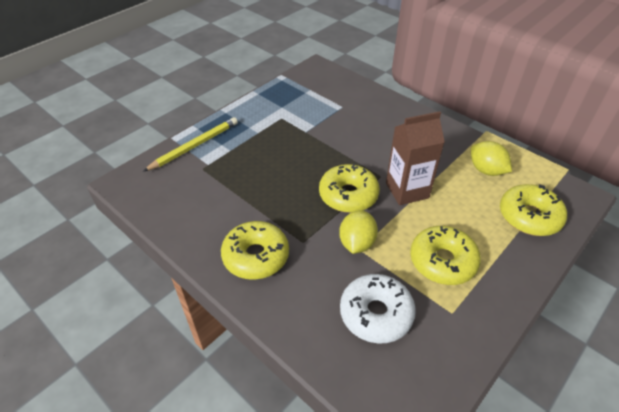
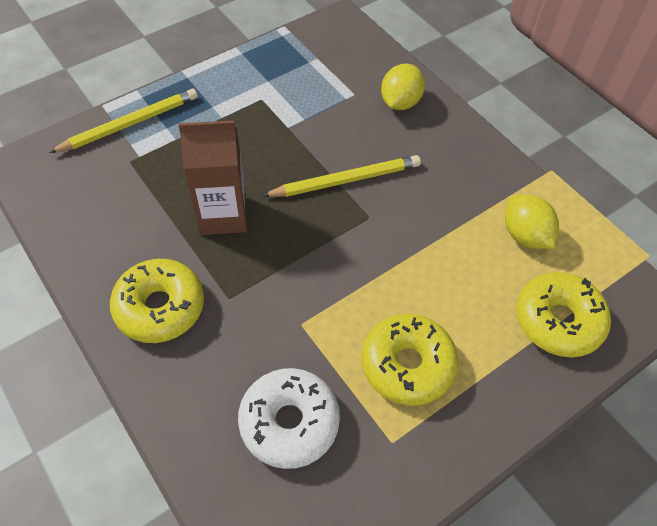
camera: 10 degrees right, 10 degrees up
(348, 195) = (313, 239): yellow donut -> none
(356, 157) = (345, 180): none -> yellow pencil
(357, 243) = (300, 314): yellow lemon -> yellow lemon (400, 102)
(407, 190) = (398, 246): brown carton -> brown carton (223, 215)

